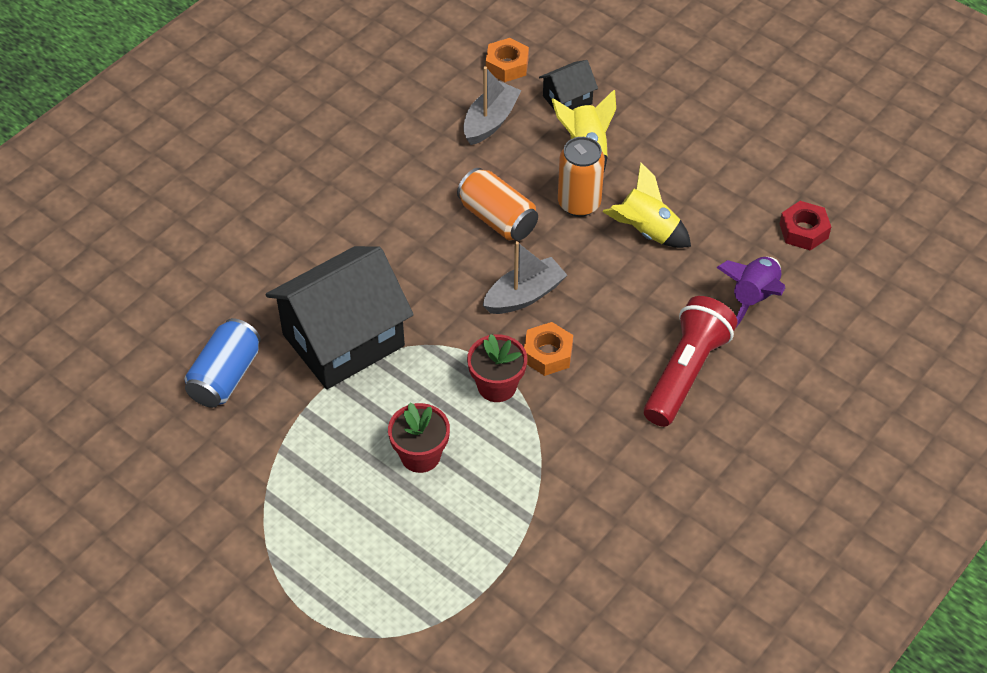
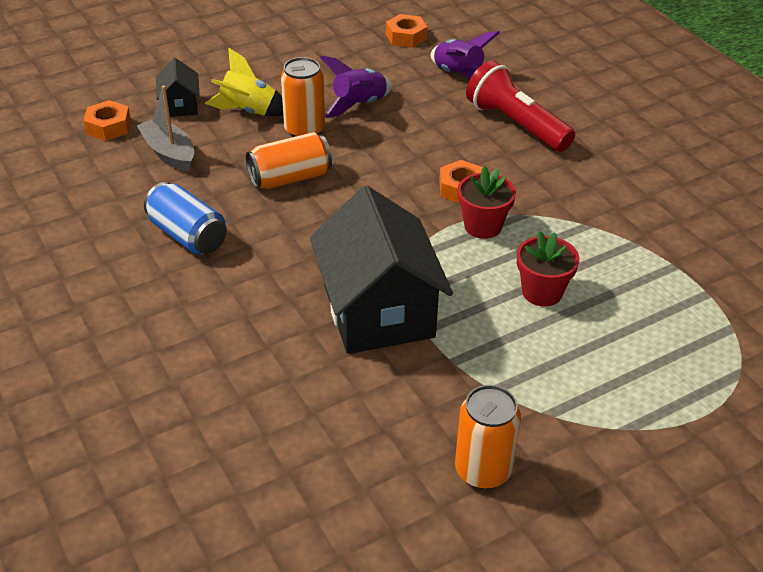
camera: 70 degrees left, 10 degrees down
(188, 461) = (483, 470): none -> orange can
(225, 376) = (380, 413): blue can -> blue can (188, 235)
(524, 295) = (389, 185): grey boat -> none
(646, 231) = (359, 105): yellow rocket -> purple rocket
(803, 231) = (406, 37): red nut -> orange nut

